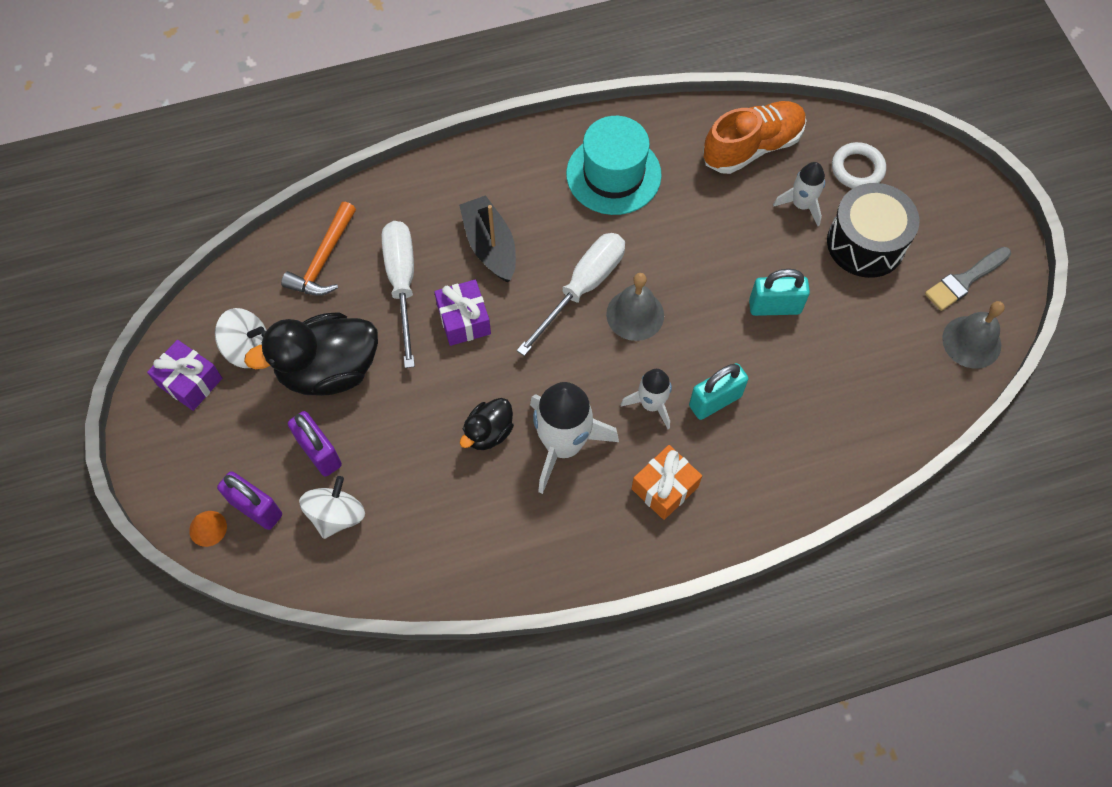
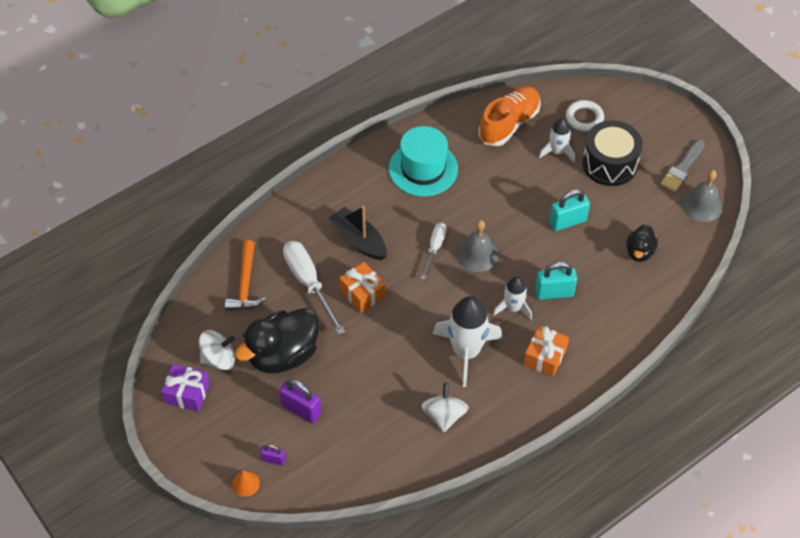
camera: 20 degrees left, 10 degrees down
(256, 508) = (273, 459): purple padlock -> purple padlock, size x0.56
(336, 515) = (332, 446): white spinning top -> white spinning top (444, 415)
(464, 320) = (362, 293): purple gift -> orange gift
(488, 432) = (412, 360): black duck -> black duck (639, 252)
(583, 288) = (435, 248): white screwdriver -> white screwdriver, size x0.59
(715, 401) = (554, 292): turquoise padlock -> turquoise padlock turned 45 degrees clockwise

